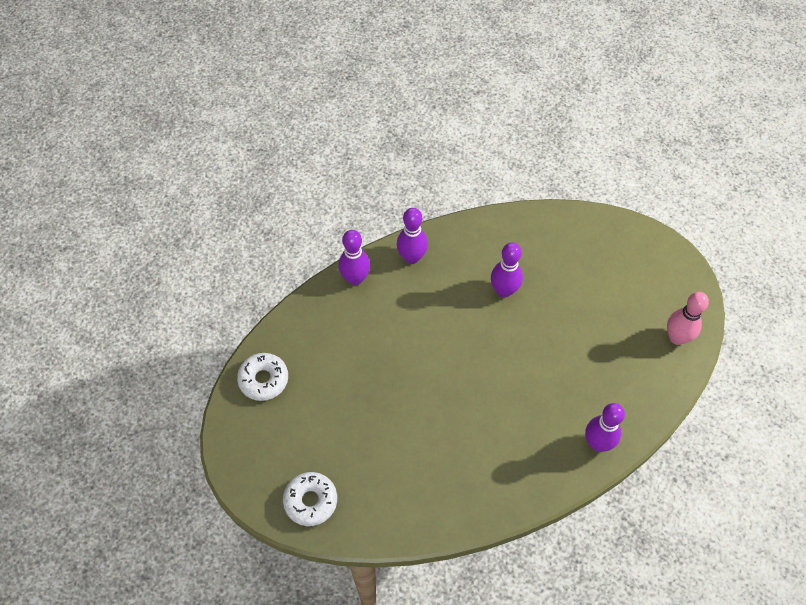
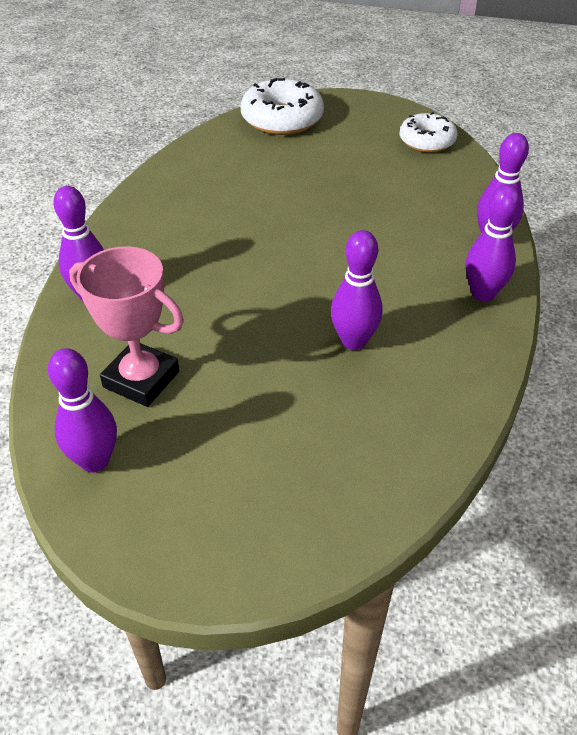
camera: 130 degrees right, 15 degrees down
(310, 501) = (282, 119): white donut -> white donut, size x1.50
(620, 361) = (141, 379): none -> pink trophy
(677, 337) = (95, 461): pink bowling pin -> purple bowling pin

